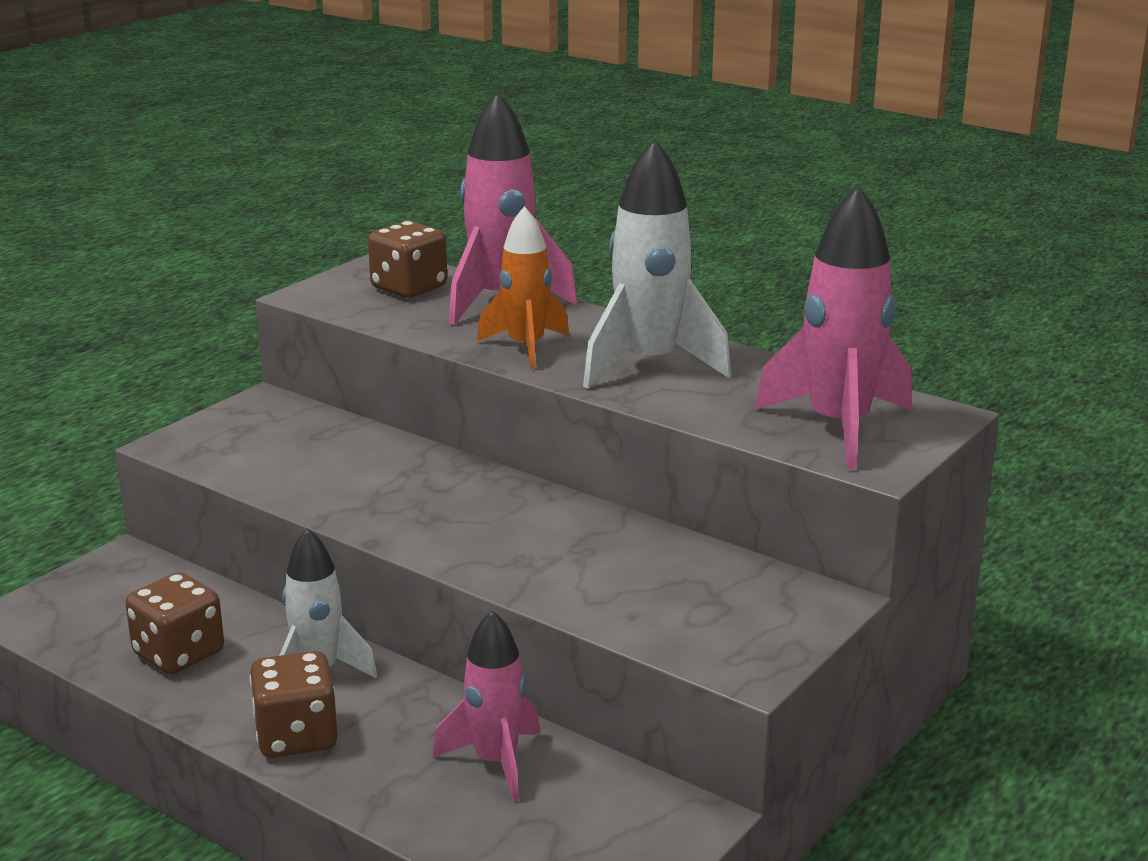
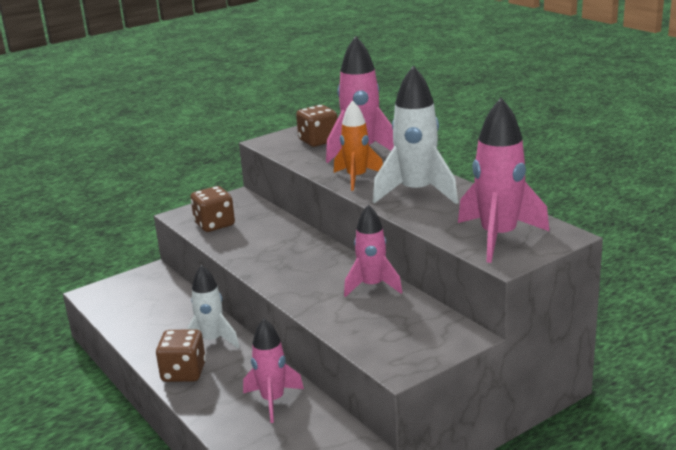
camera: 20 degrees right, 0 degrees up
(179, 654) = (151, 323): brown dice -> brown dice (214, 224)
(615, 535) = (372, 286): none -> pink rocket

